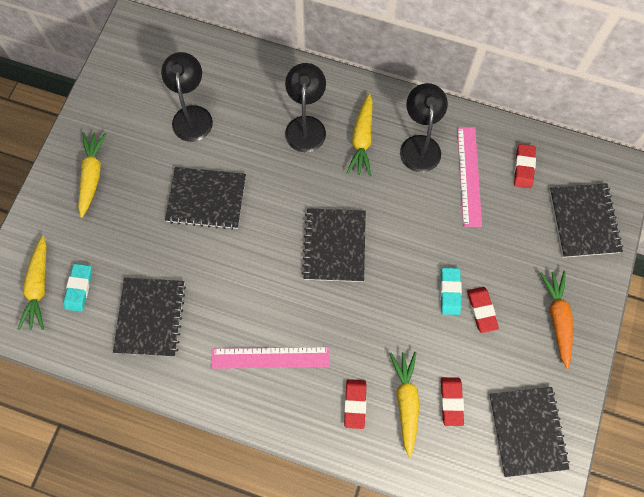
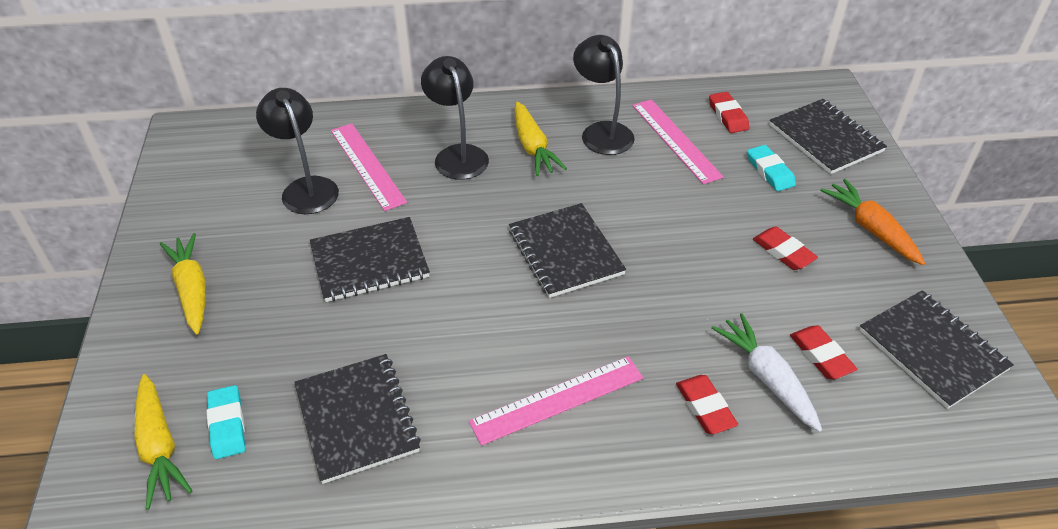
camera: 25 degrees left, 25 degrees down
(240, 110) = (367, 165): none -> pink ruler
(406, 401) = (767, 377): yellow carrot -> white carrot
(450, 292) = (734, 248): turquoise eraser -> turquoise eraser (770, 171)

